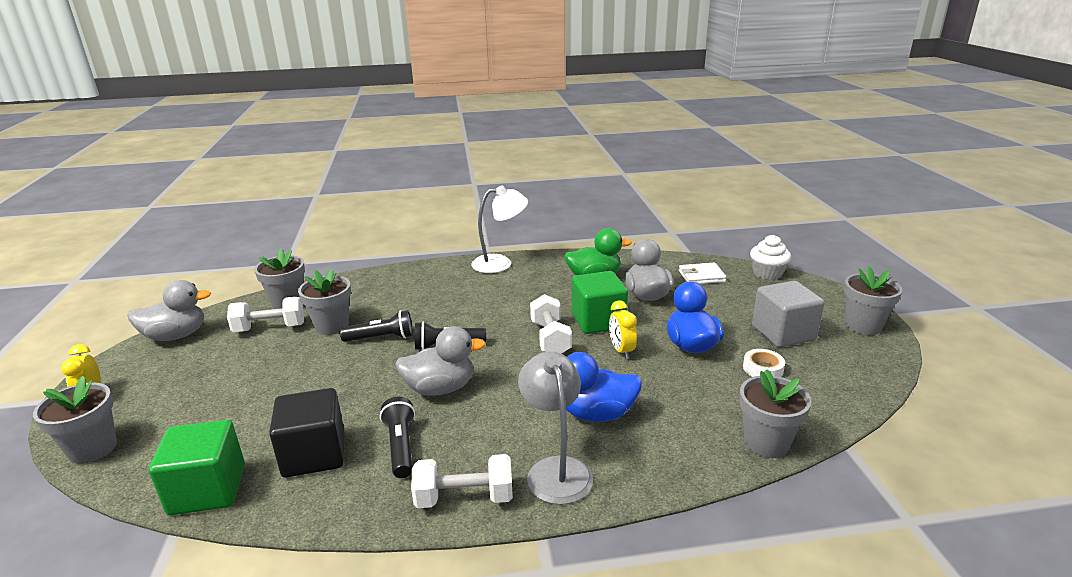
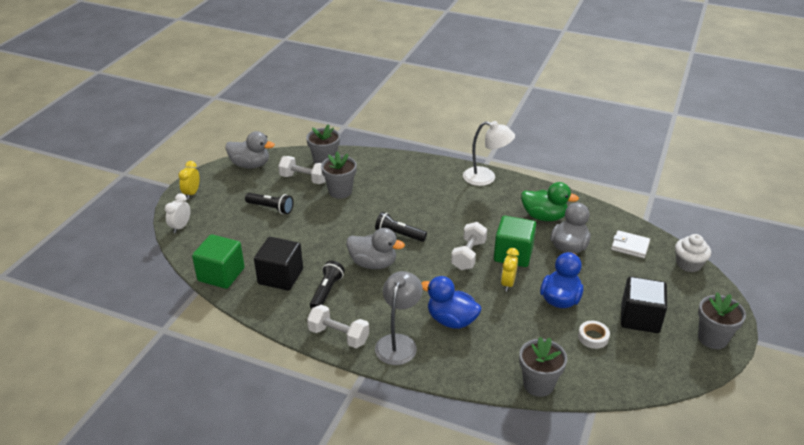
camera: 30 degrees right, 10 degrees up
(93, 448) = (180, 227): grey flower pot -> white clock
(381, 338) = (363, 212): black flashlight -> black flashlight (271, 208)
(783, 333) = (640, 318): grey cube -> black cube

